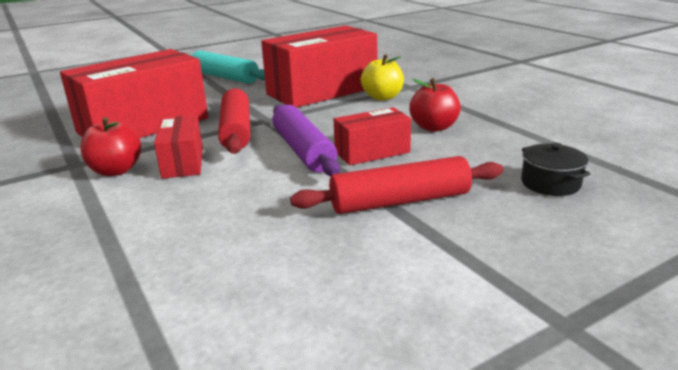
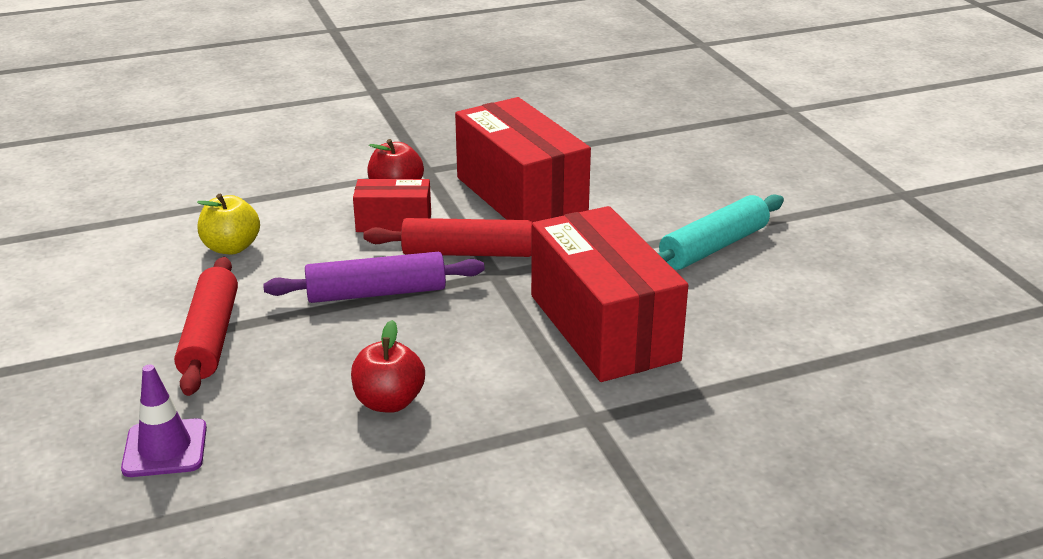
camera: 100 degrees right, 5 degrees up
(372, 152) = (340, 338): red box -> none
(382, 97) = (544, 380): yellow apple -> yellow apple (231, 247)
(550, 183) = (165, 448): black pot -> purple traffic cone

